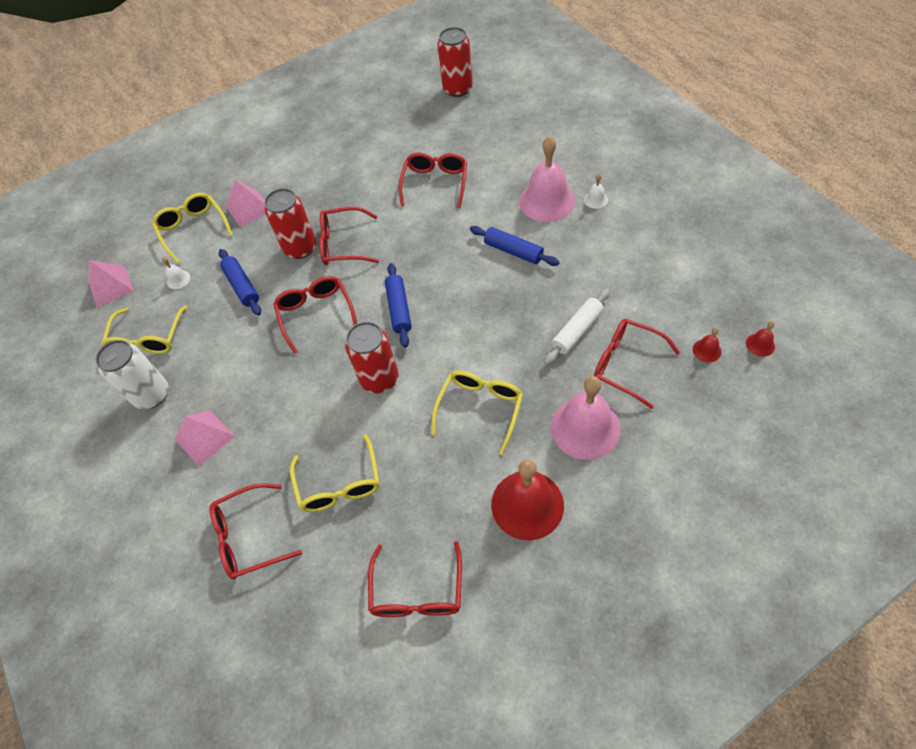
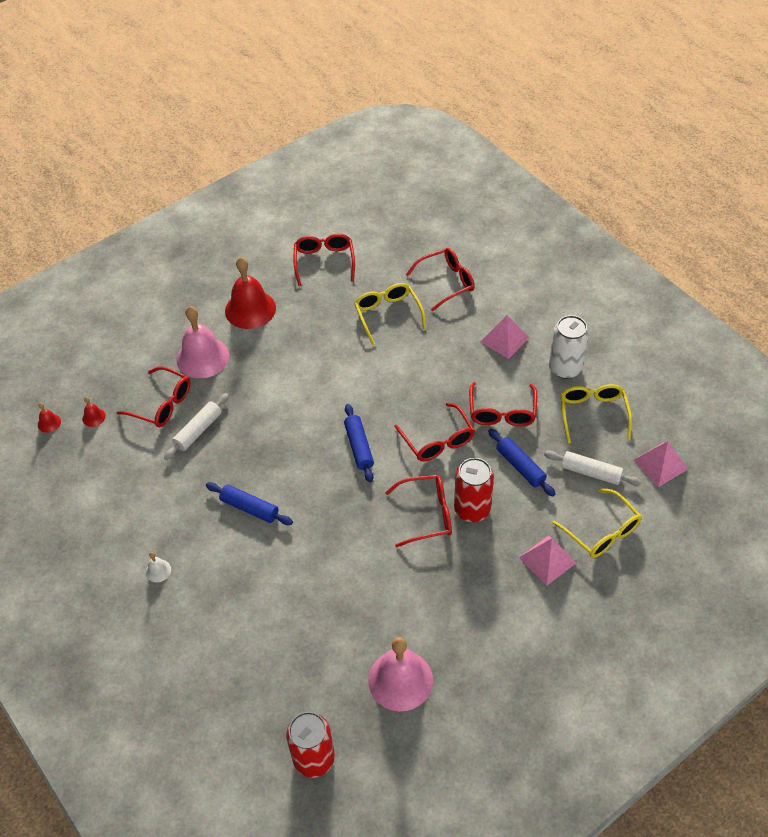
camera: 170 degrees right, 5 degrees down
(178, 279) = (591, 472): white bell -> white rolling pin
(379, 379) = (368, 386): red can -> none
(435, 183) = (334, 593): red glasses -> red glasses (502, 412)
(480, 409) = (283, 367): yellow glasses -> none
(547, 201) = (210, 569): pink bell -> pink bell (400, 680)

